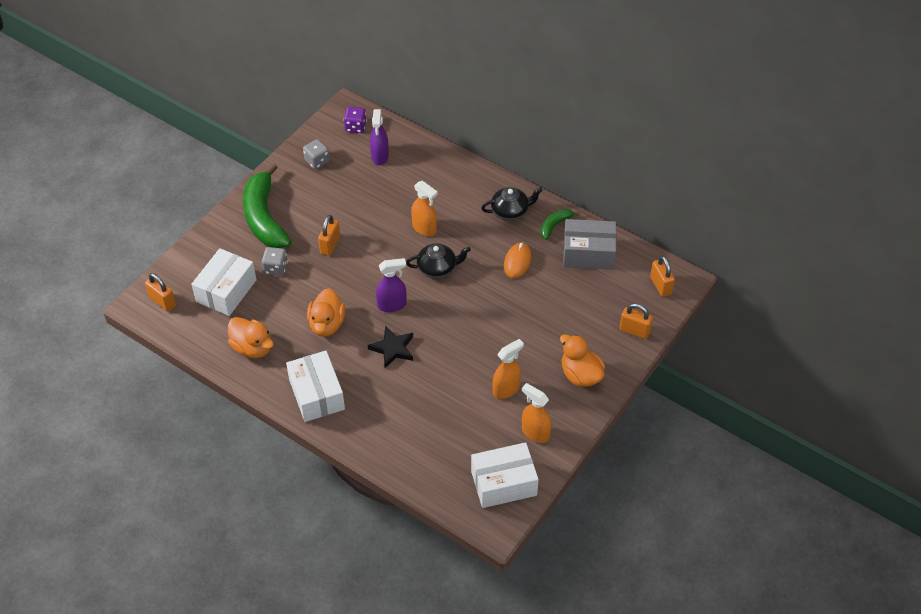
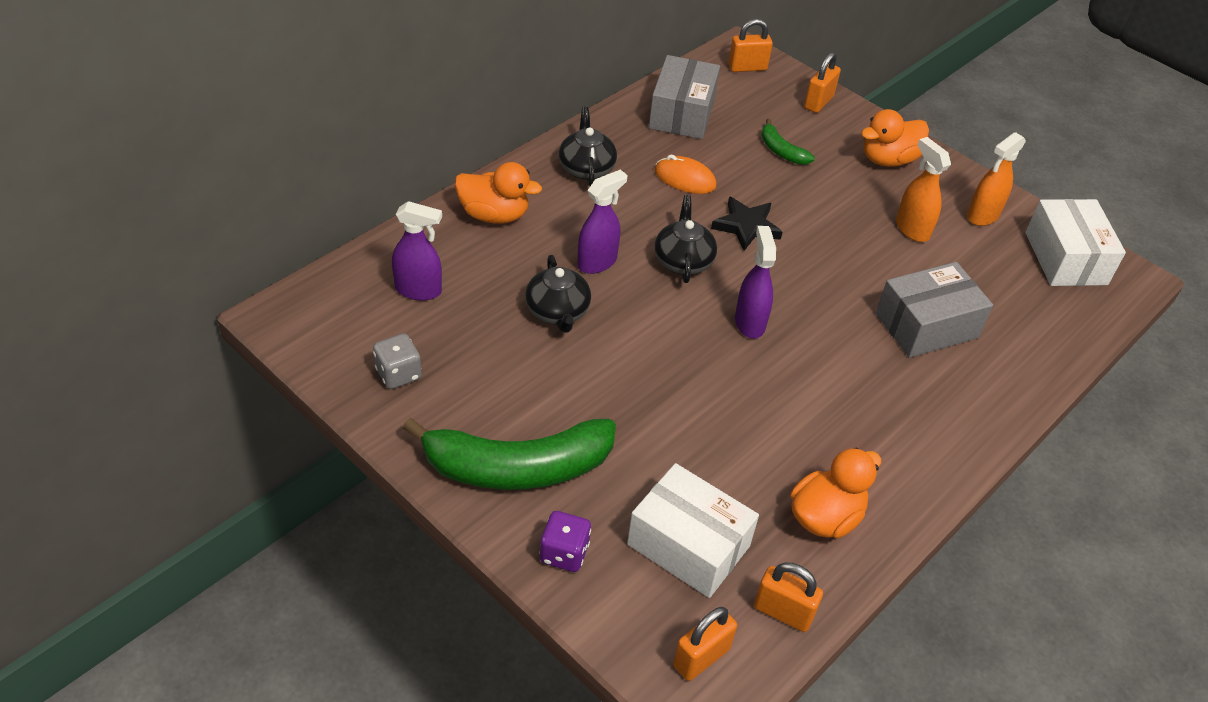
camera: 85 degrees left, 5 degrees down
(275, 268) = (646, 464): grey dice -> none
(317, 394) = (925, 439): white box -> none
(327, 324) = (781, 408): orange duck -> orange duck (494, 215)
(330, 245) = (607, 381): orange padlock -> orange padlock (783, 612)
(355, 127) = (333, 311): purple dice -> purple dice (564, 553)
(378, 217) = (557, 312): none -> black teapot
(393, 348) = (836, 334): black star -> black star (746, 226)
(412, 396) = (926, 325): none -> grey box
(424, 228) = (597, 262): orange spray bottle -> purple spray bottle
(555, 225) = (624, 132): green banana -> green banana (781, 151)

